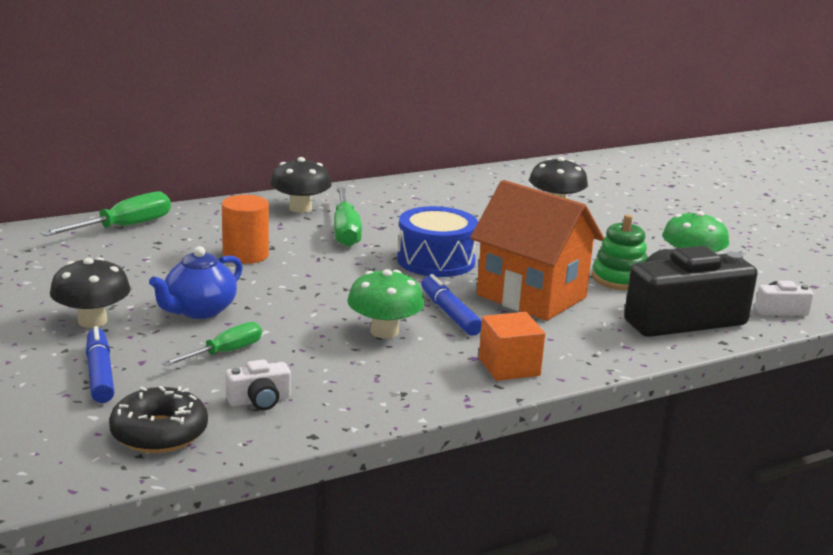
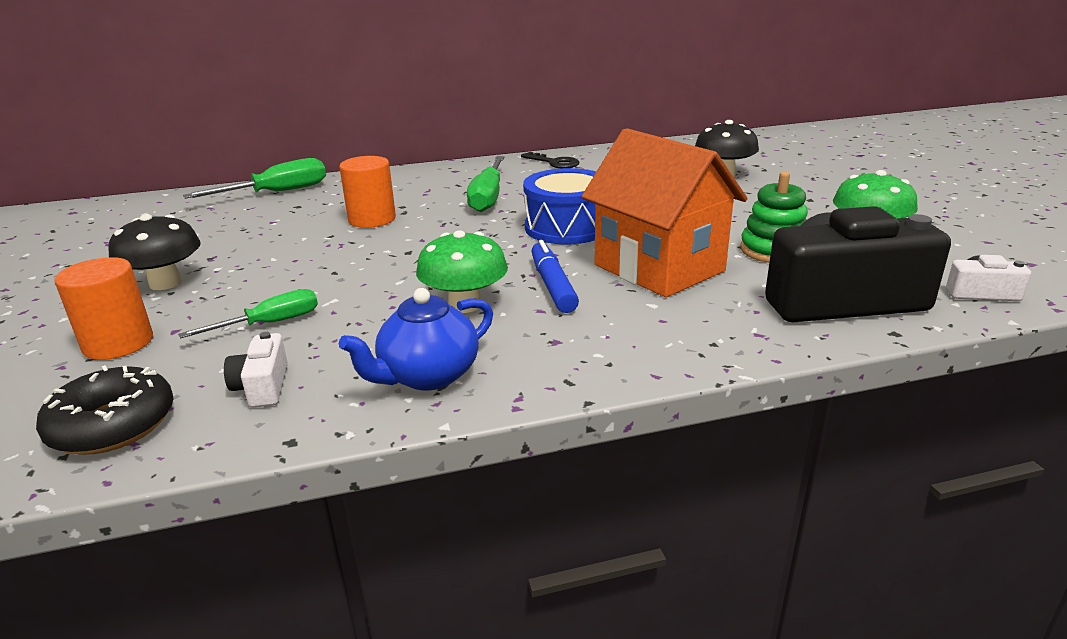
camera: 15 degrees right, 5 degrees up
(100, 374) = (118, 343): blue marker -> orange cylinder
(199, 310) = (281, 275): blue teapot -> blue teapot (427, 376)
(259, 400) = (262, 386): white camera -> white camera turned 90 degrees clockwise
(300, 208) = (457, 176): black mushroom -> none
(390, 193) = (554, 162): none -> black key
(509, 367) = (594, 356): orange cube -> none

